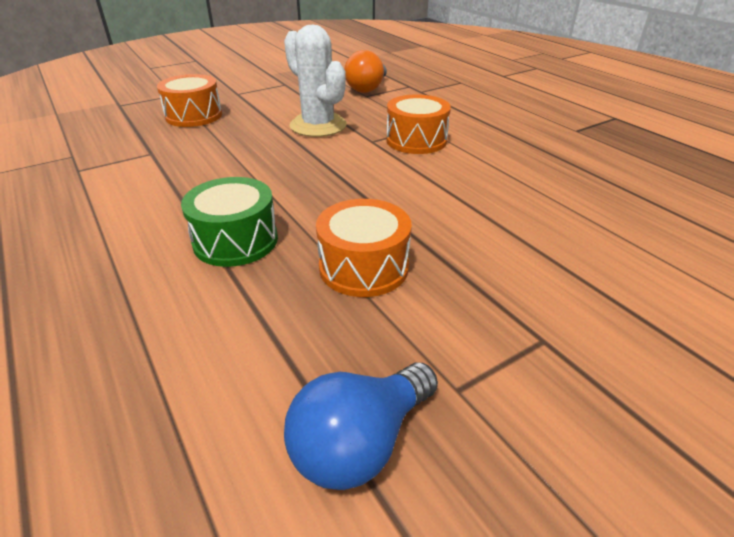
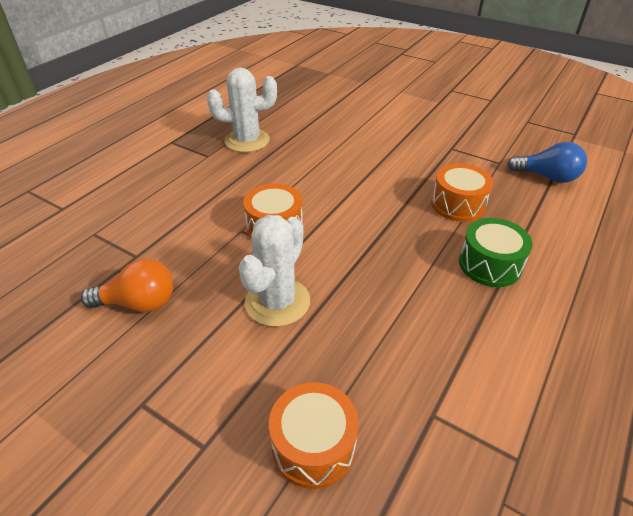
camera: 115 degrees left, 5 degrees up
(610, 155) = (247, 141): none -> white cactus

